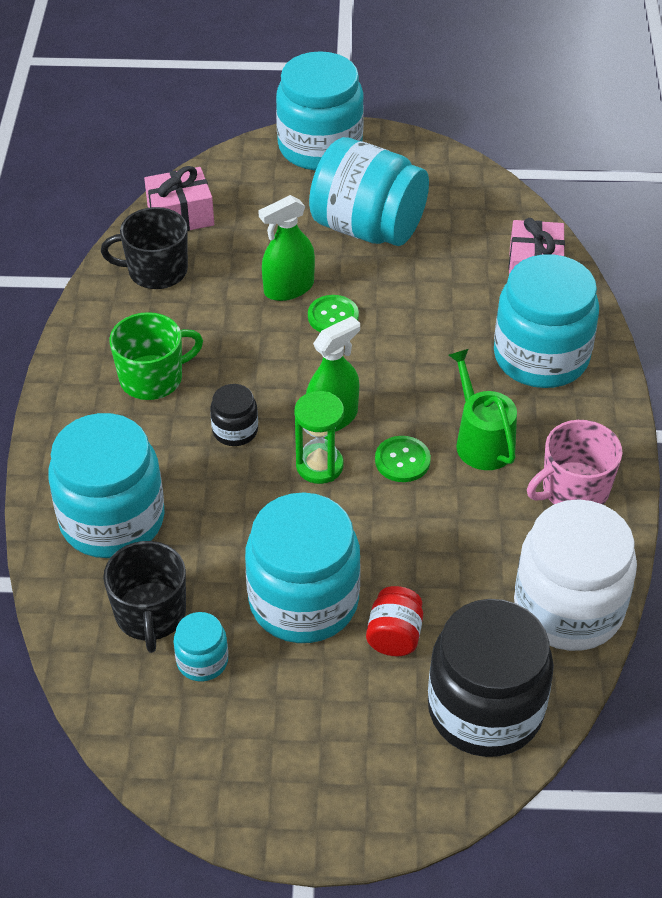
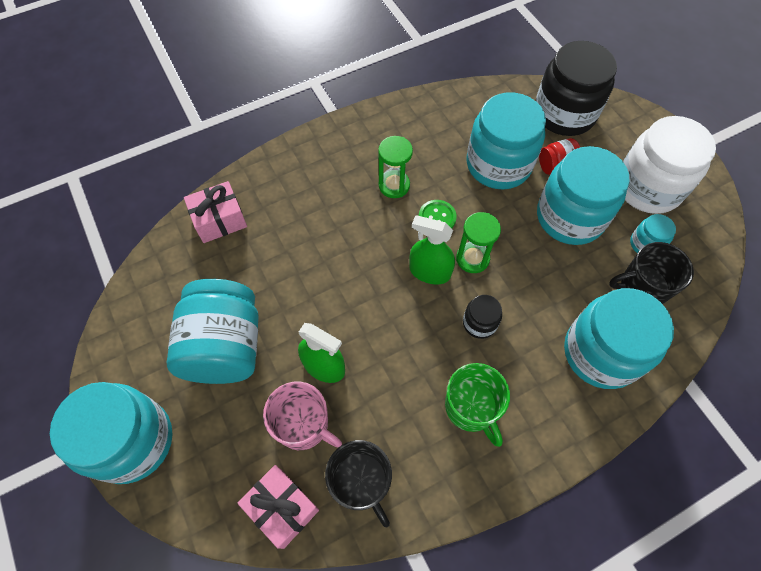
camera: 120 degrees left, 15 degrees up
(151, 615) = (642, 287): black mug -> black mug turned 150 degrees counterclockwise
(153, 378) = (471, 407): green mug -> green mug turned 150 degrees counterclockwise
(333, 316) = (336, 320): green button -> none
(481, 441) = (394, 185): green watering can -> green hourglass
(541, 356) = (303, 184): turquoise jar -> turquoise jar (498, 164)
(568, 608) = (480, 104): white jar -> white jar (648, 187)
(574, 490) = (400, 130): pink mug -> pink mug (303, 424)

